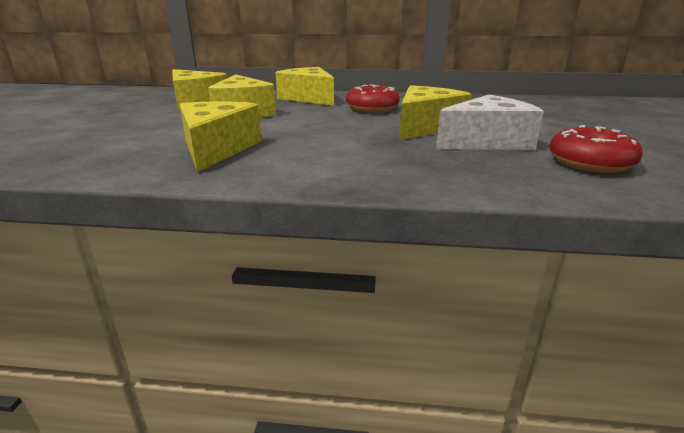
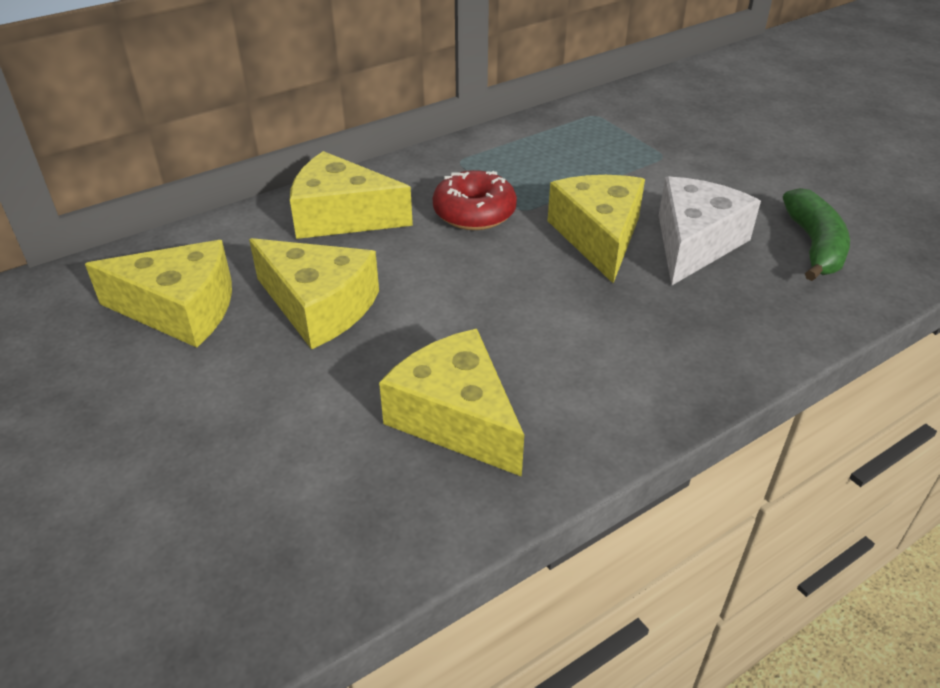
camera: 40 degrees left, 15 degrees up
(590, 163) = (814, 246): red donut -> green banana

